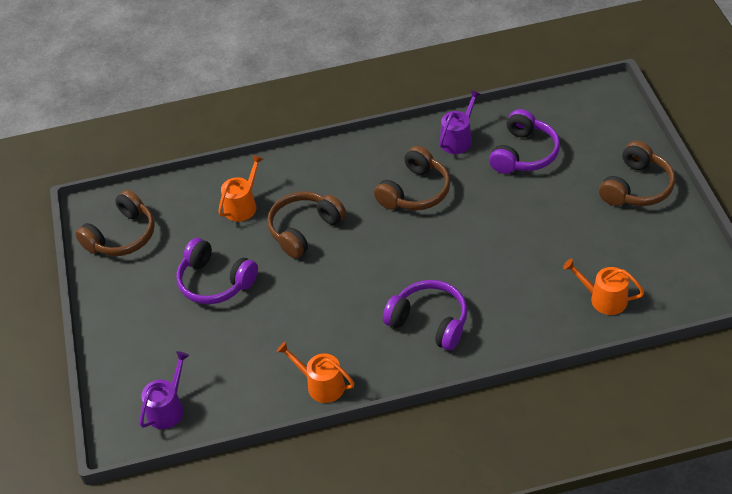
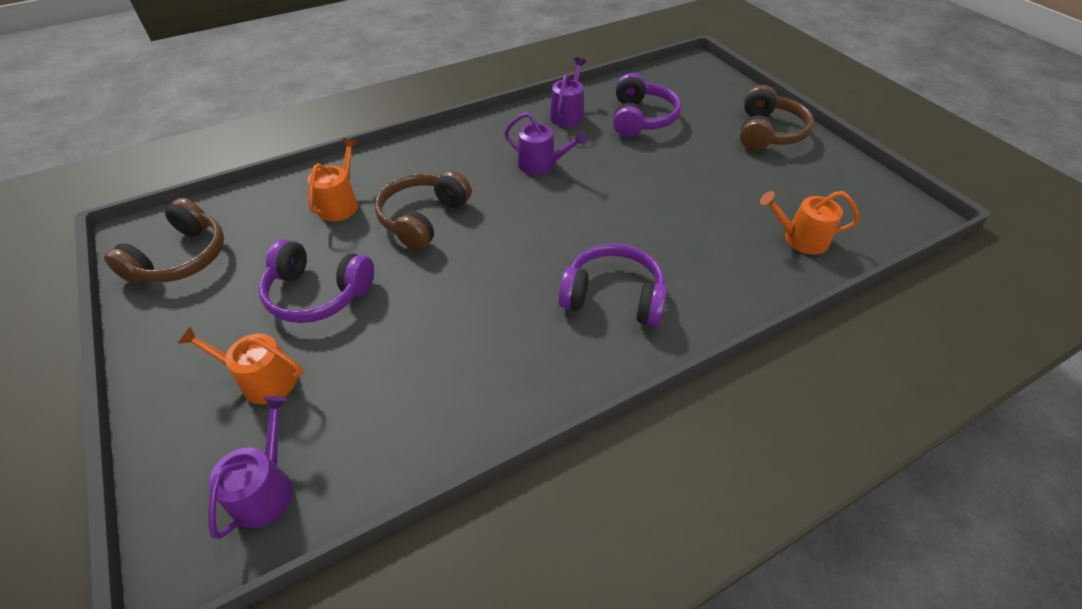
camera: 20 degrees left, 0 degrees up
(321, 385) = (498, 404): orange watering can -> orange watering can (262, 380)
(415, 191) = (541, 164): brown headphones -> purple watering can

